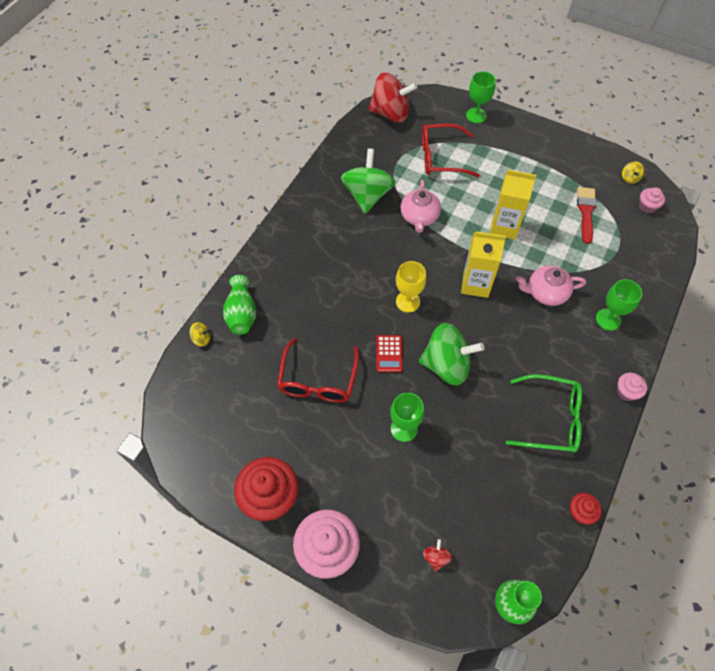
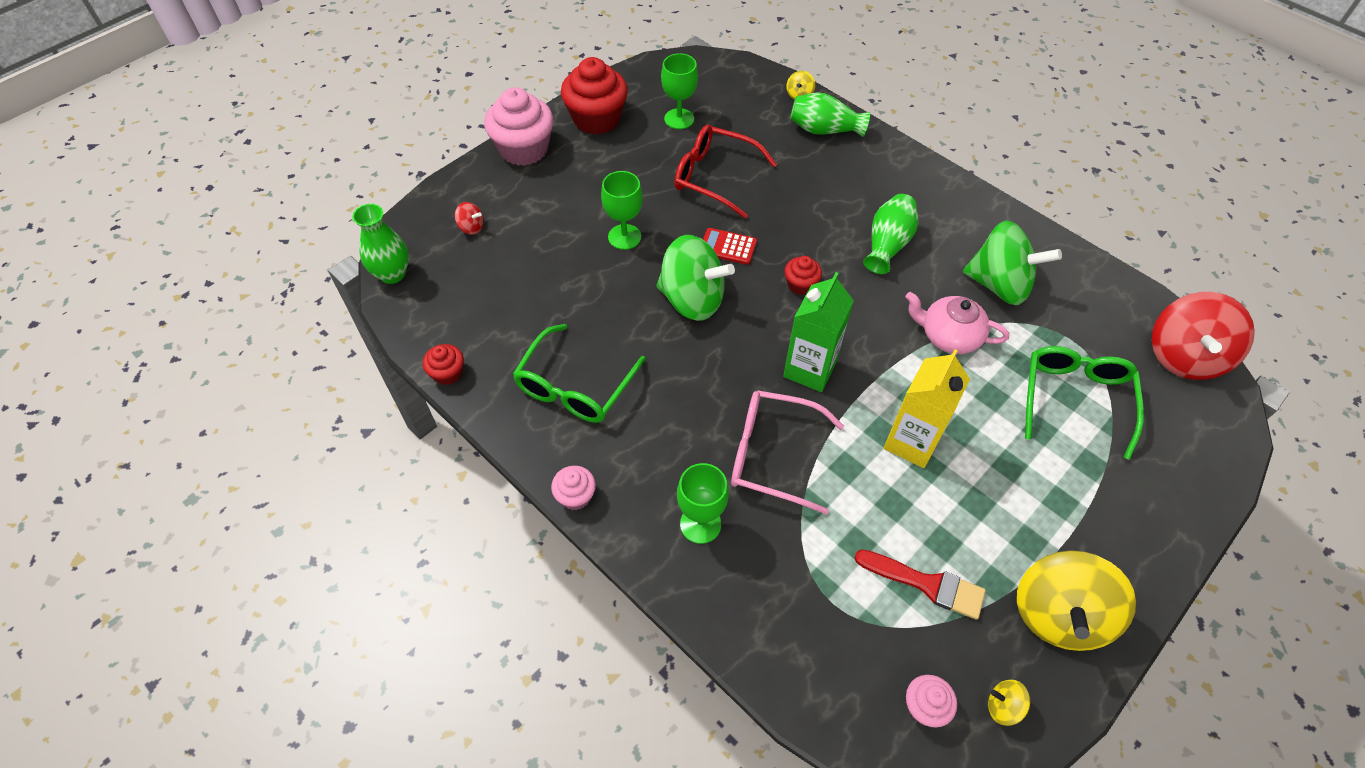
camera: 105 degrees right, 5 degrees down
(352, 257) = (887, 244): none -> green vase
(408, 301) = (800, 284): yellow goblet -> red cupcake
(441, 157) = (1075, 399): red glasses -> green glasses
(446, 365) = (692, 299): green spinning top -> green spinning top turned 90 degrees counterclockwise
(475, 284) = (809, 369): yellow carton -> green carton
(476, 115) = (1183, 485): green goblet -> green goblet (679, 119)
(546, 293) = (772, 455): pink teapot -> pink glasses
(573, 160) = (1058, 614): none -> yellow spinning top

